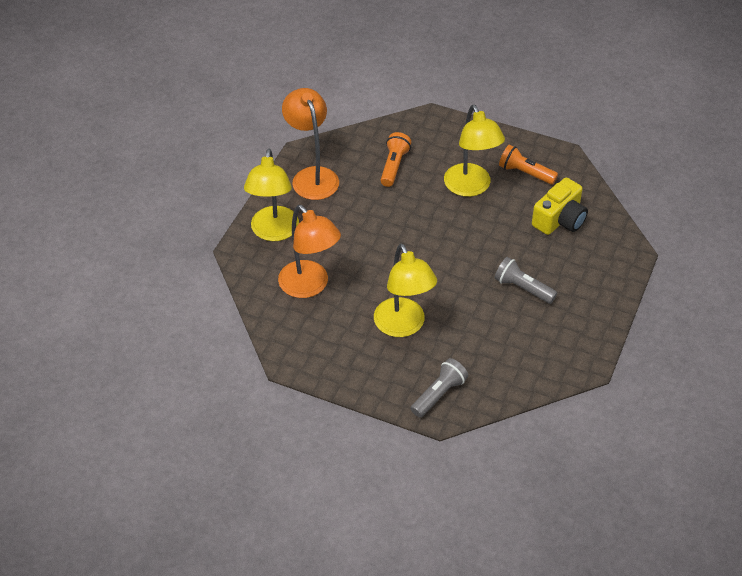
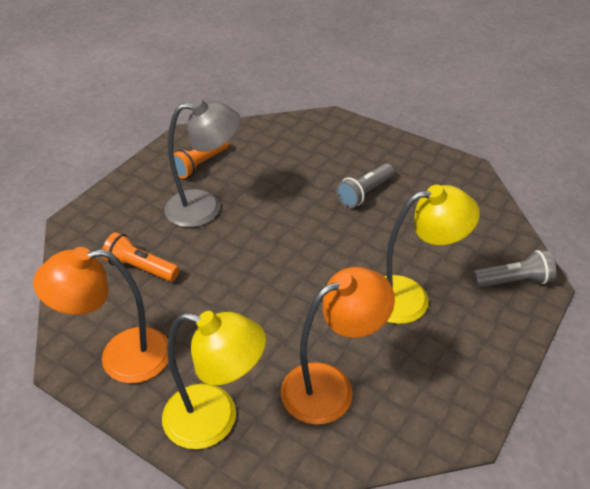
camera: 80 degrees left, 5 degrees down
(439, 394) = (513, 281): grey flashlight -> grey flashlight turned 120 degrees clockwise
(471, 187) = (205, 207): yellow lamp -> grey lamp
(560, 219) = (275, 153): yellow camera -> none

